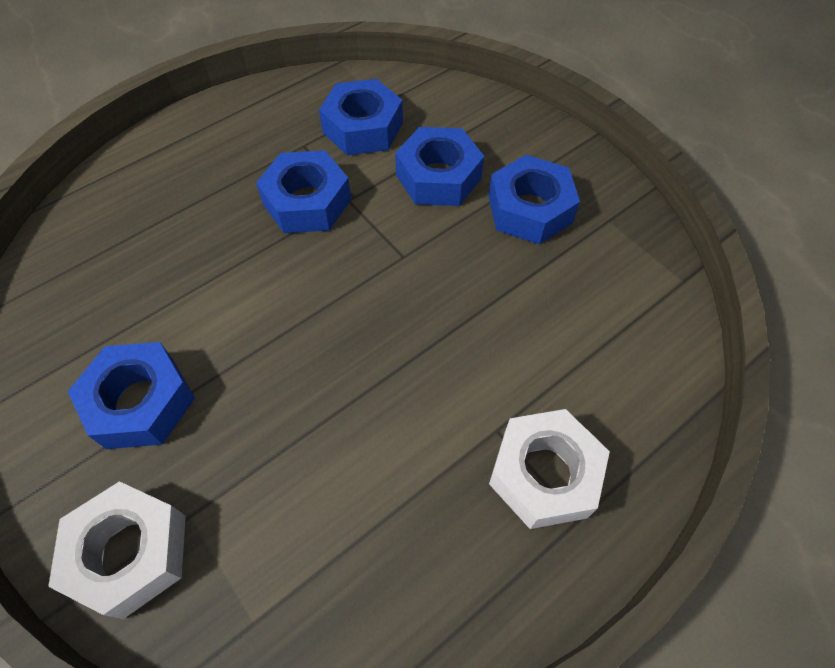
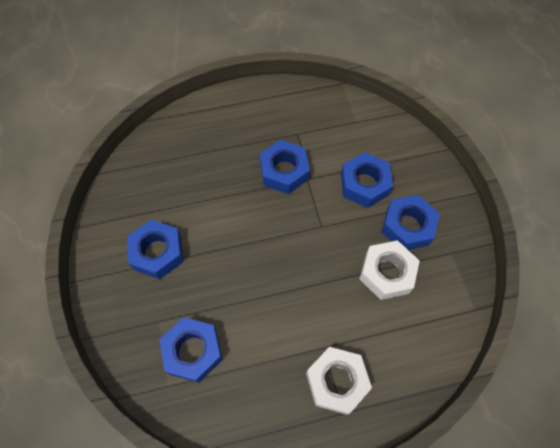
camera: 25 degrees right, 5 degrees up
(130, 552) = (127, 326): white nut -> white nut (387, 273)
(363, 128) = (336, 134): blue nut -> blue nut (193, 351)

